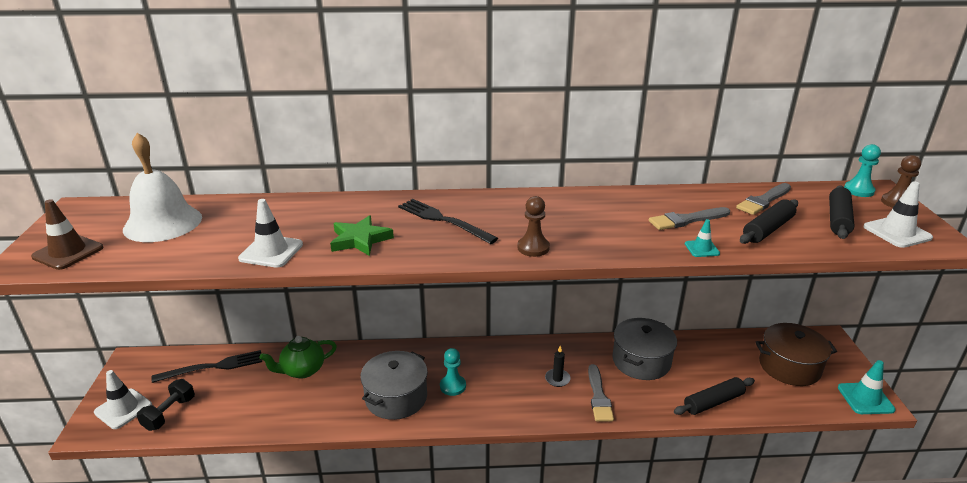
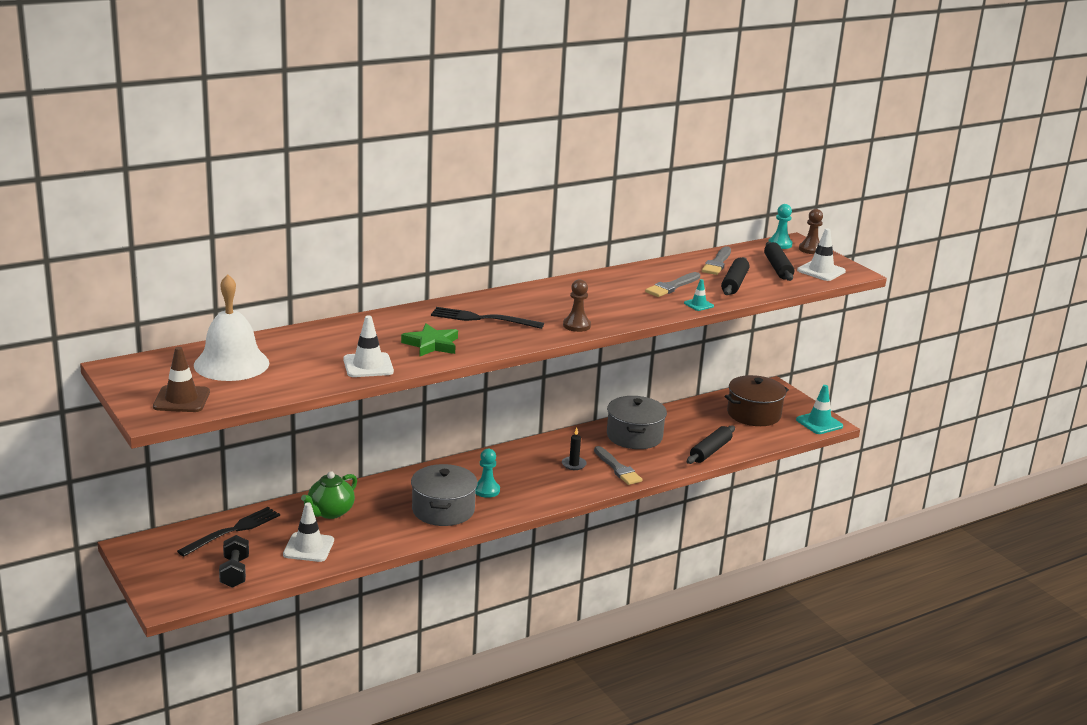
camera: 30 degrees left, 5 degrees down
(123, 409) = (180, 581): white traffic cone -> white traffic cone (308, 547)

